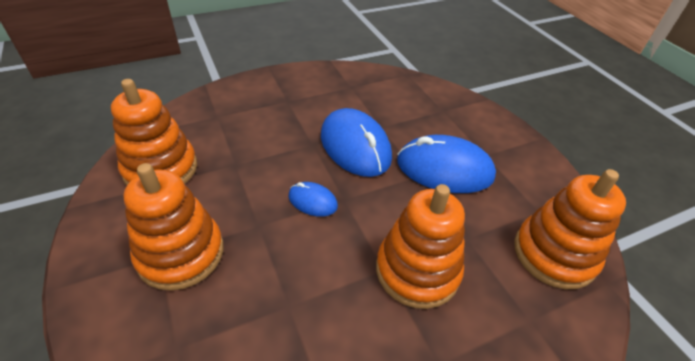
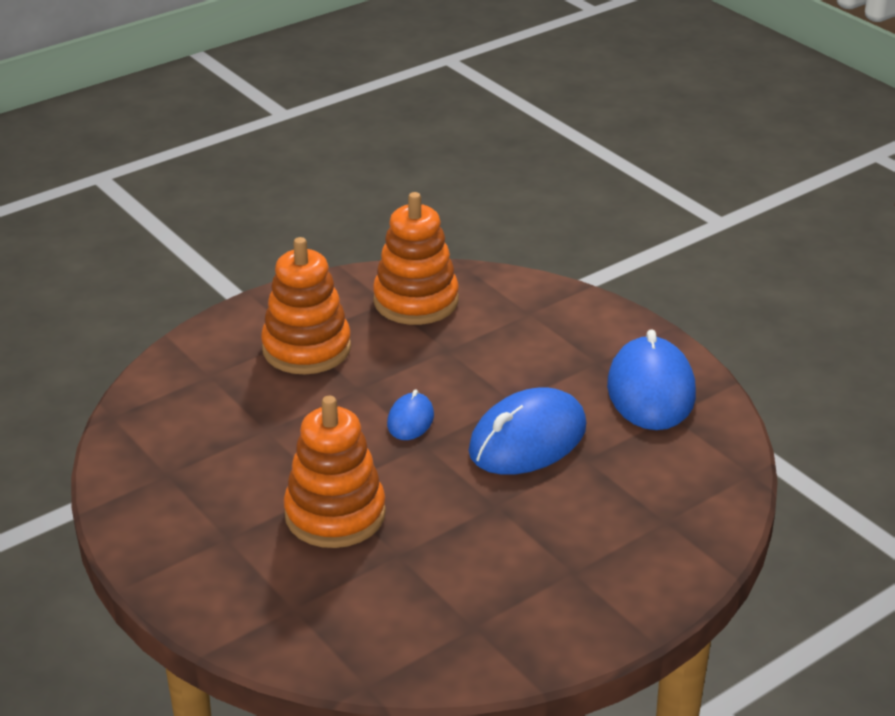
camera: 80 degrees right, 10 degrees down
(444, 169) = (520, 528): blue mouse -> blue mouse (651, 390)
(554, 254) = (398, 635): orange stacking toy -> none

